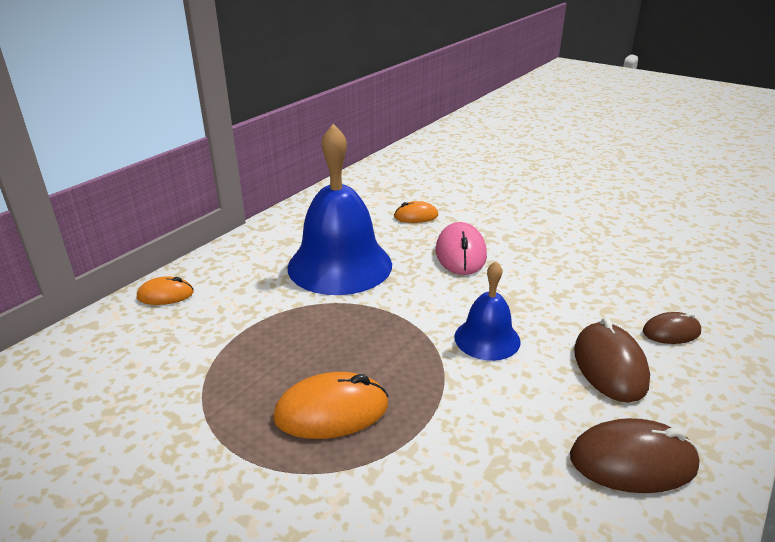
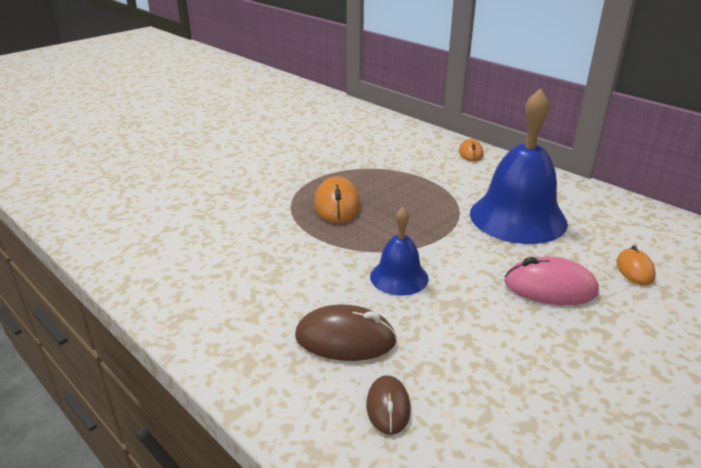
camera: 100 degrees right, 0 degrees up
(632, 461) = (240, 315): brown mouse -> none

